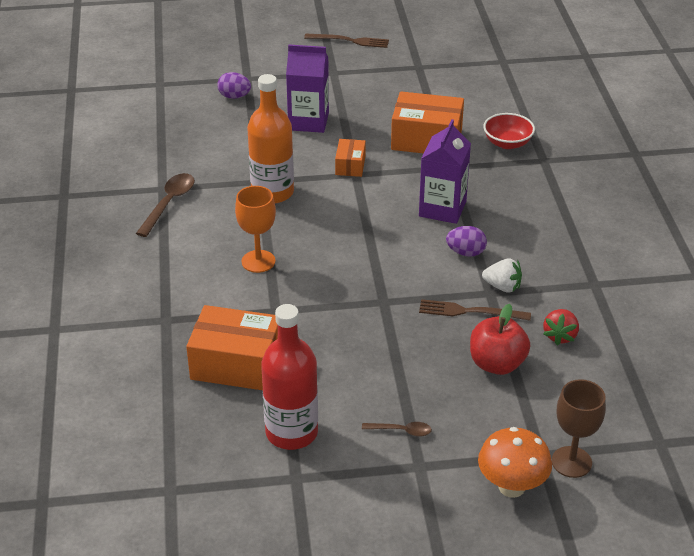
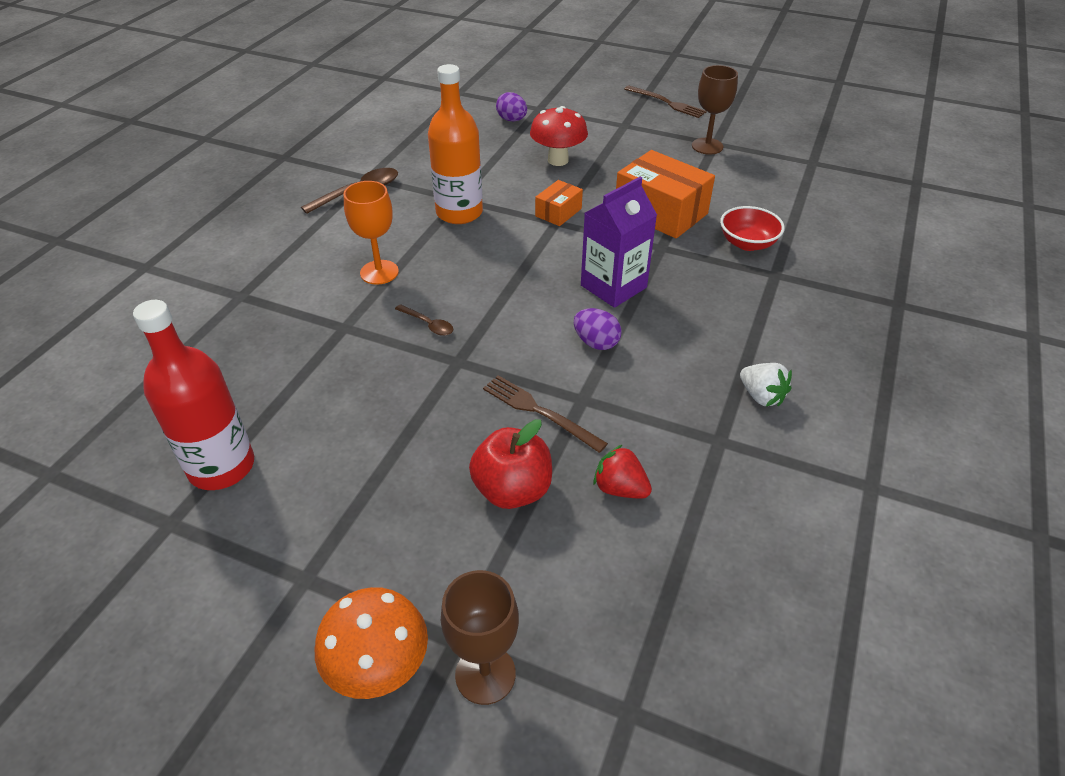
camera: 30 degrees right, 5 degrees up
(237, 364) = (251, 367): orange box -> none
(308, 121) = (558, 160): purple carton -> red mushroom
(401, 431) = (329, 522): brown spoon -> brown spoon (428, 324)
(415, 72) = (707, 146): none -> brown goblet
(502, 287) = (603, 398): white strawberry -> white strawberry (761, 396)
(560, 336) = (620, 488): red strawberry -> red strawberry turned 75 degrees clockwise

